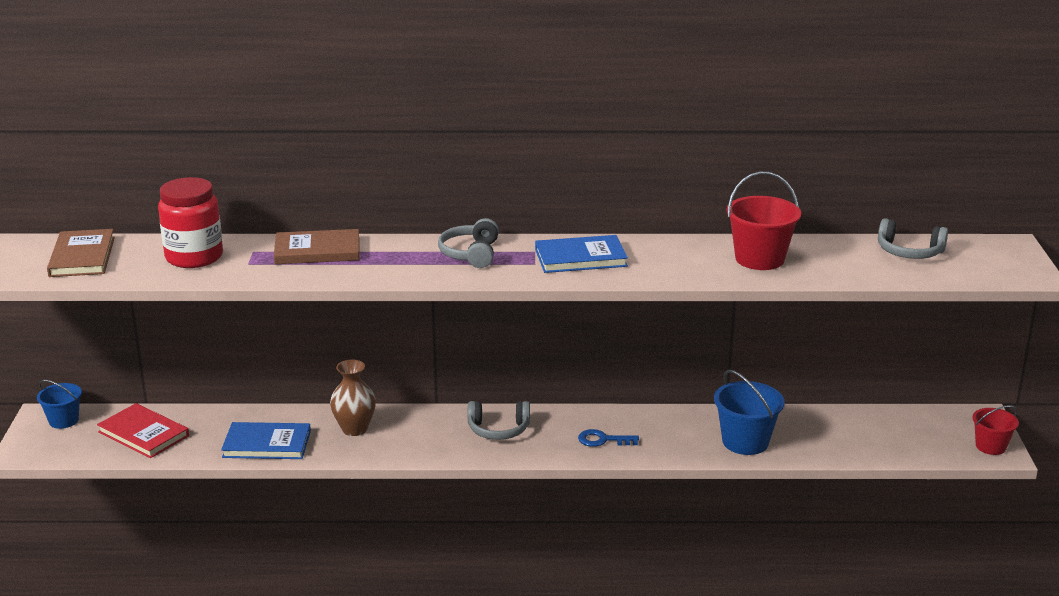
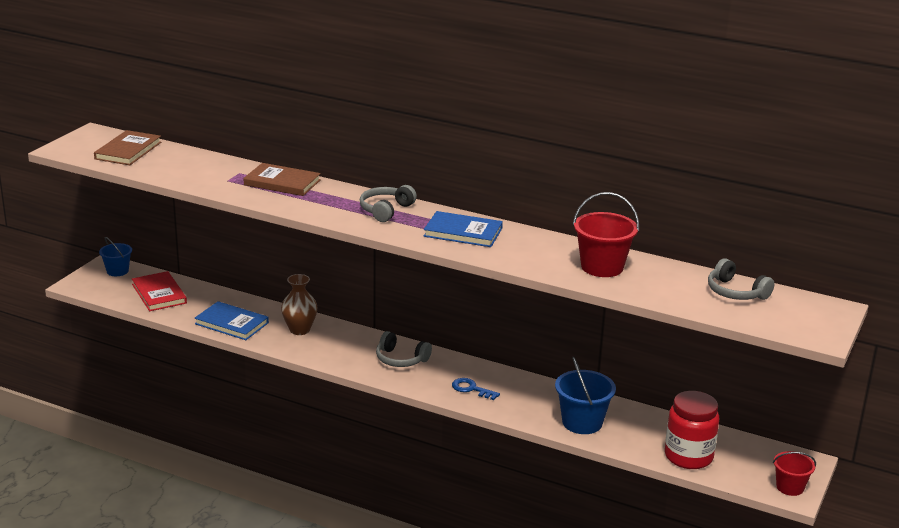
camera: 25 degrees right, 0 degrees up
(194, 257) = (197, 168): red jar -> red jar (688, 456)

